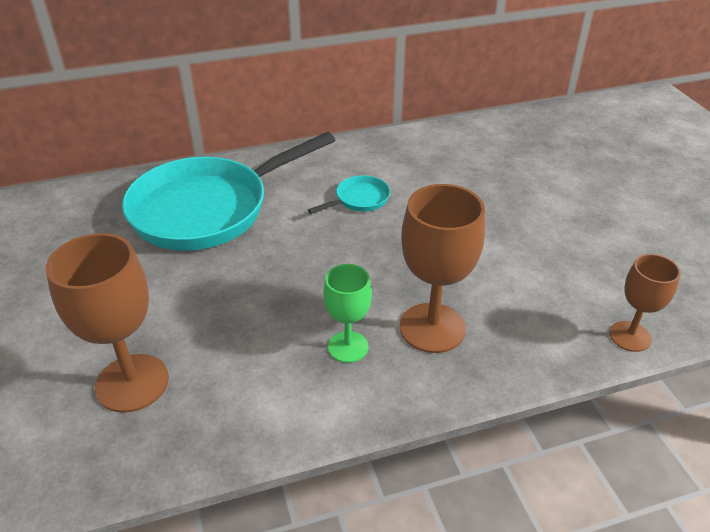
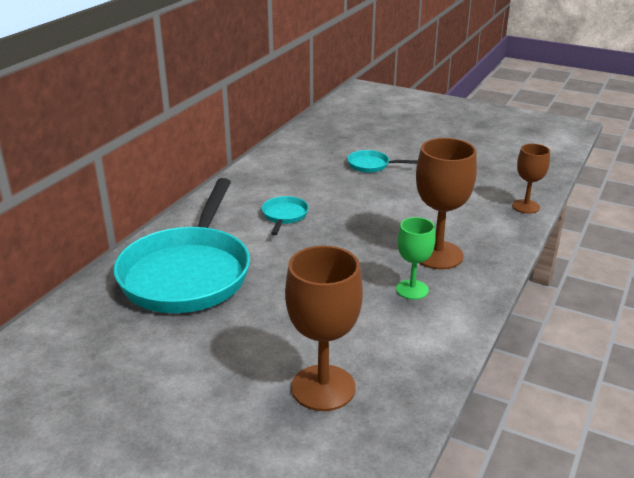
camera: 45 degrees left, 10 degrees down
(525, 190) = (371, 165): none -> turquoise pan

